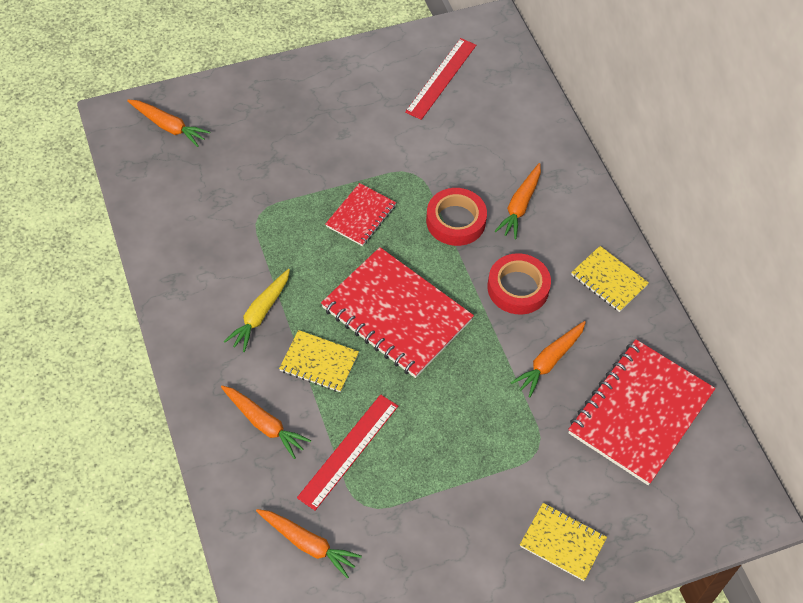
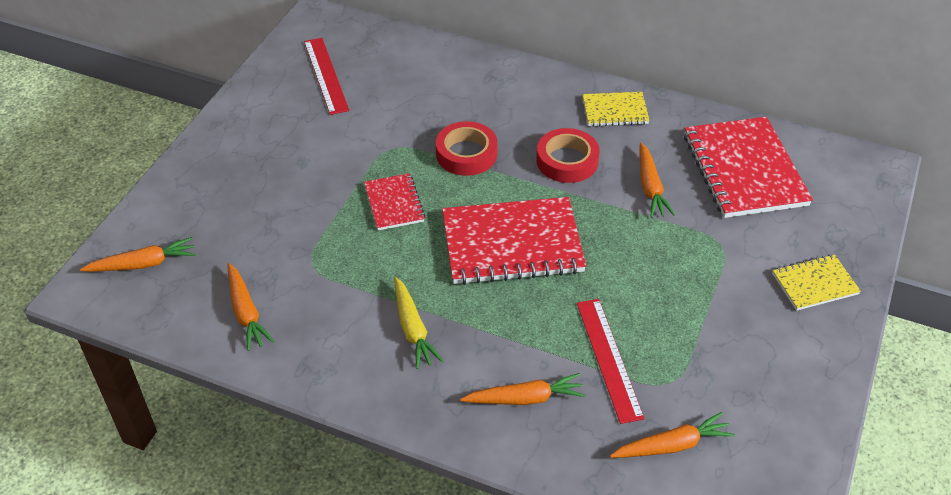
camera: 45 degrees left, 10 degrees down
(319, 362) = (504, 322): yellow notebook -> none
(520, 205) = (495, 111): orange carrot -> orange carrot (246, 312)

